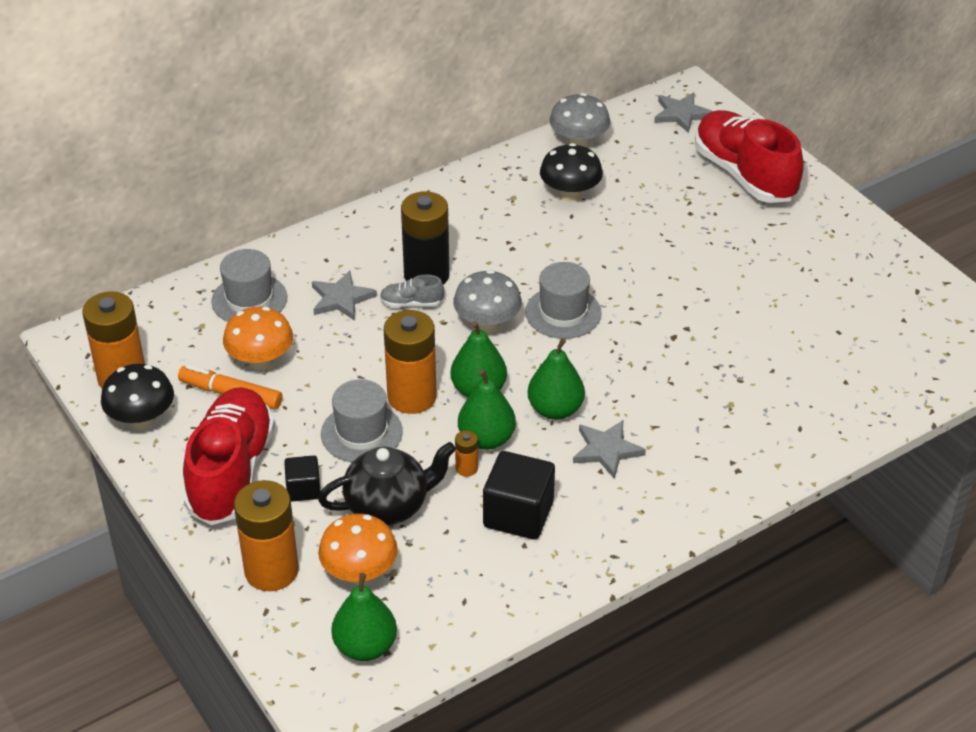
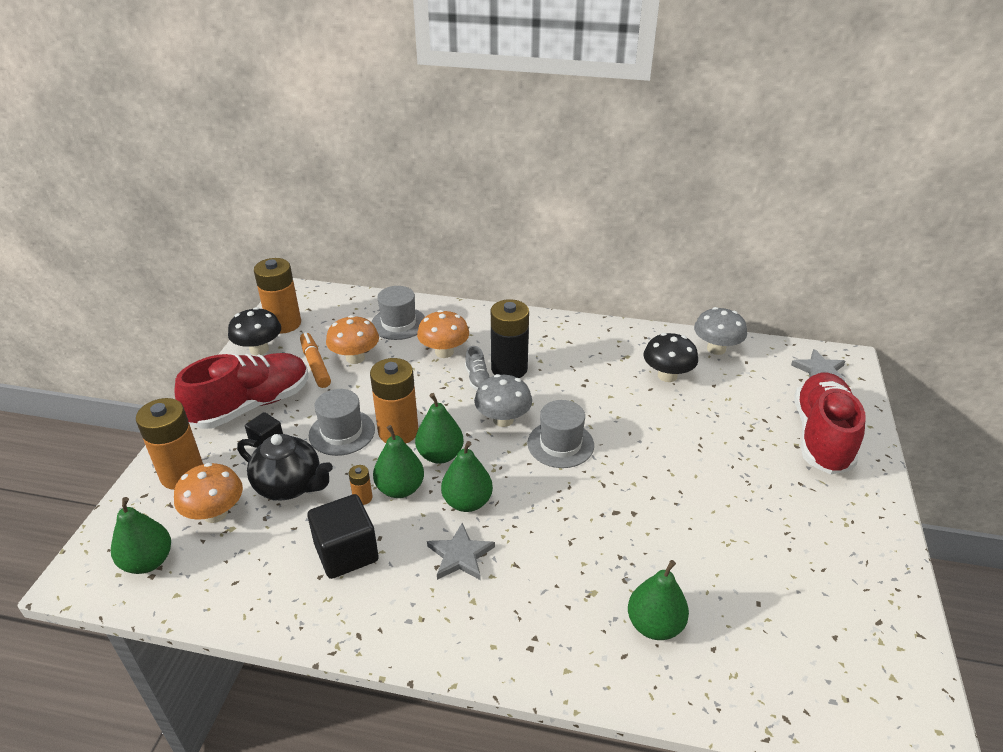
camera: 45 degrees right, 5 degrees down
(341, 298) = (444, 352): grey star -> orange mushroom
(411, 303) = (477, 379): grey shoe -> grey shoe turned 150 degrees counterclockwise
(794, 394) = (654, 625): none -> green pear

